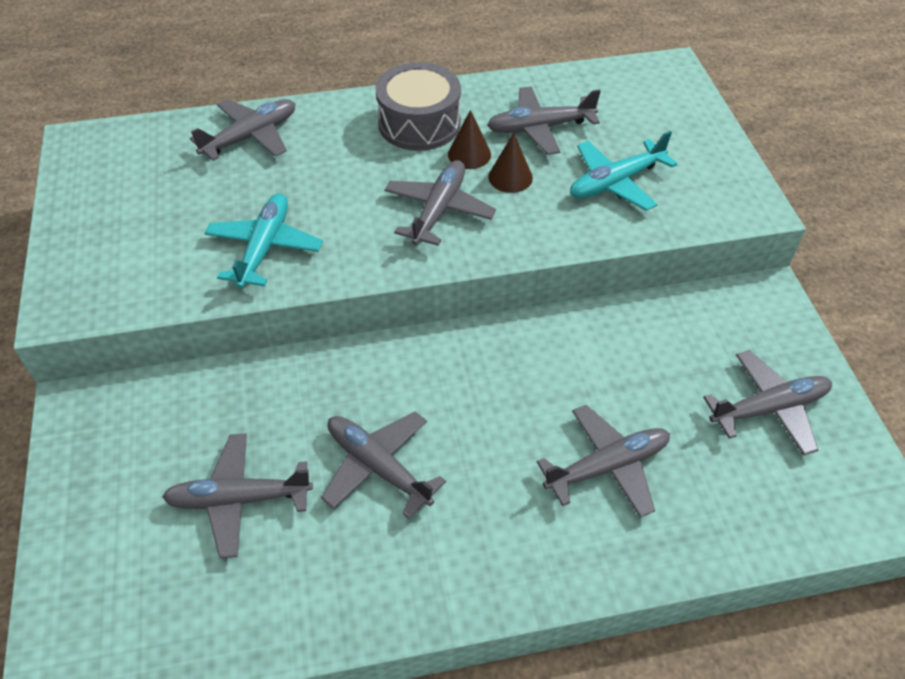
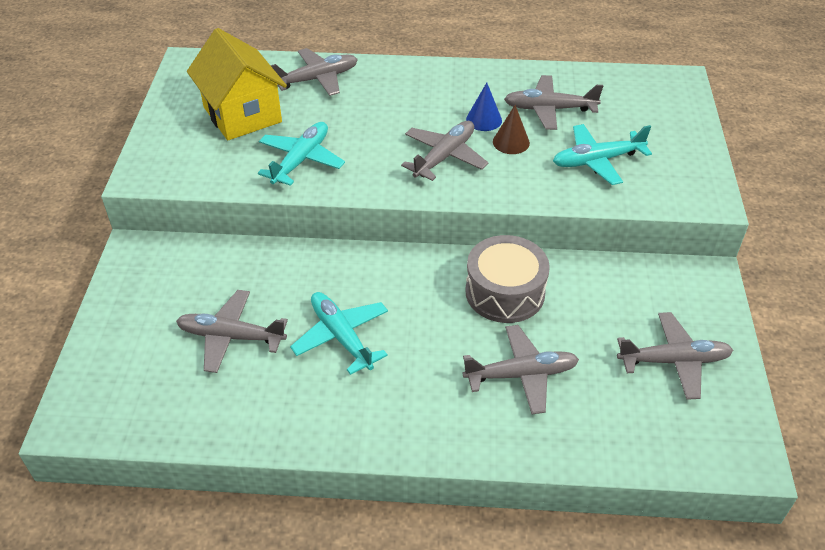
camera: 15 degrees right, 5 degrees down
(170, 200) = (242, 114): none -> yellow house
(378, 466) = (341, 336): grey plane -> turquoise plane
(419, 123) = (452, 90): grey drum -> grey drum (505, 292)
(469, 154) = (484, 119): brown cone -> blue cone

